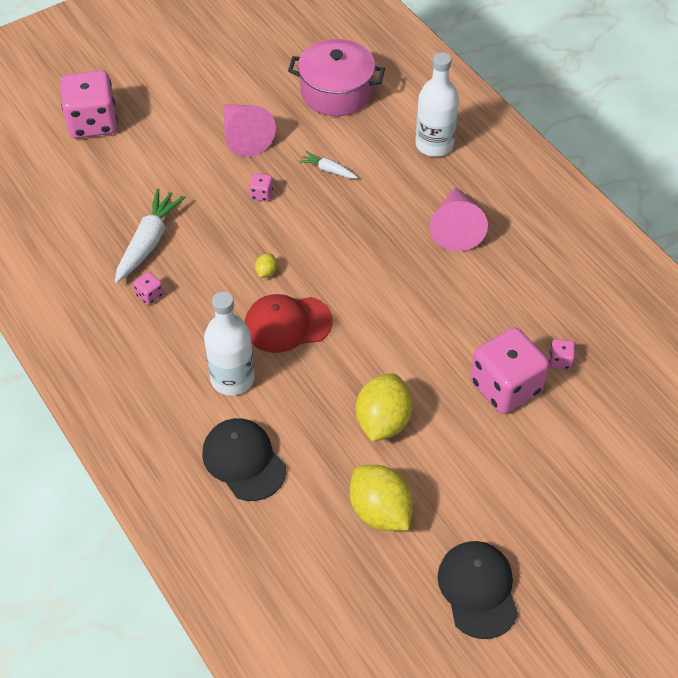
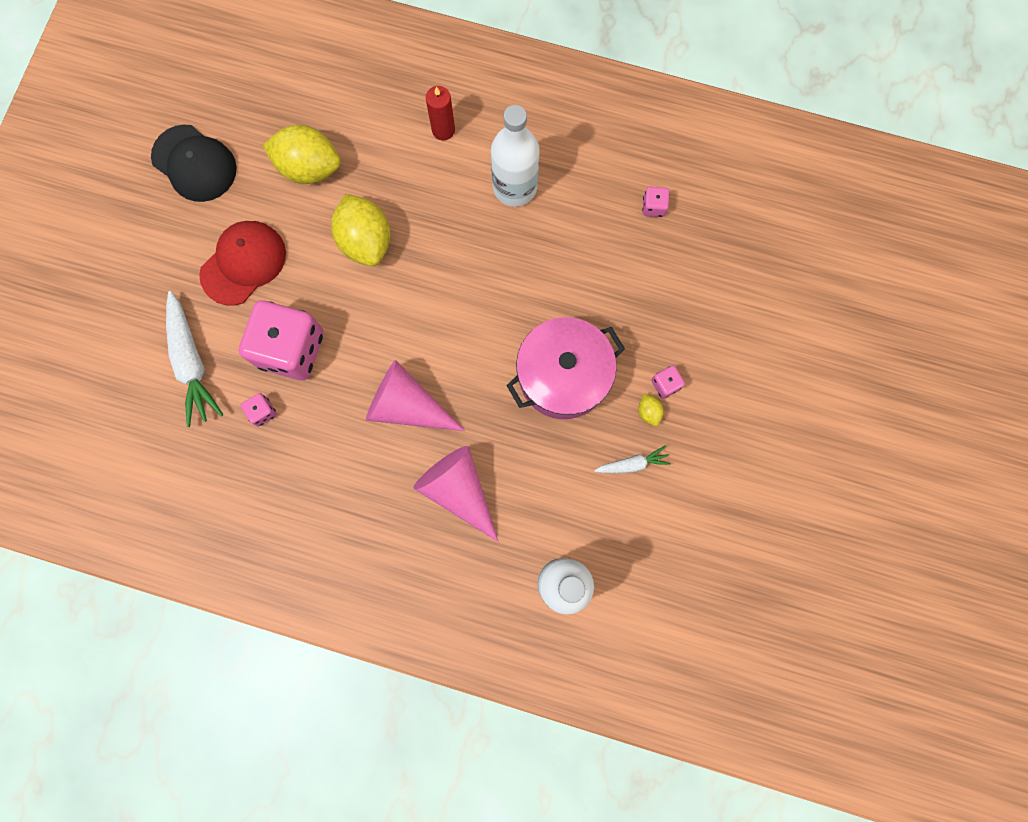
camera: 140 degrees right, 25 degrees up
(92, 123) = (899, 340): pink dice -> none
(148, 242) = (708, 255): white carrot -> white carrot (192, 362)
(243, 136) = (748, 440): pink cone -> pink cone (407, 406)
(244, 461) = (443, 130): black cap -> red candle
(266, 272) = (582, 305): yellow lemon -> yellow lemon (648, 412)
(287, 324) = (517, 268): red cap -> red cap (243, 263)
(336, 92) = (717, 576): pink pot -> pink pot (563, 375)

